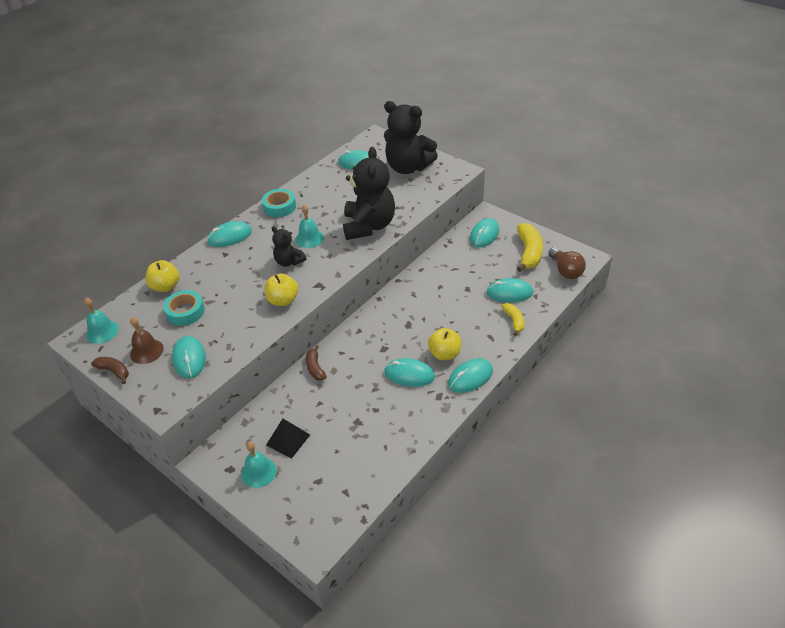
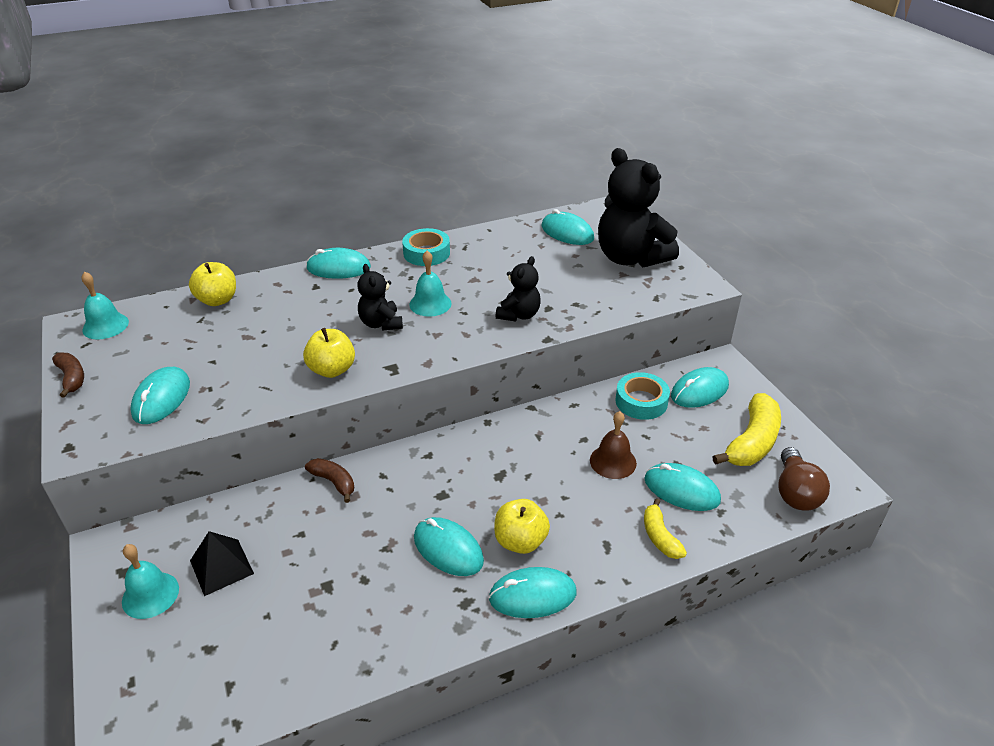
camera: 25 degrees right, 5 degrees down
(146, 351) = (127, 368): brown bell -> brown bell (613, 461)
(185, 312) = (210, 338): turquoise tape -> turquoise tape (641, 401)
(315, 368) = (334, 482): brown banana -> brown banana turned 120 degrees clockwise
(369, 226) = (519, 315): black teddy bear -> black teddy bear, size x0.52
(514, 321) = (660, 537): yellow banana -> yellow banana turned 150 degrees clockwise

